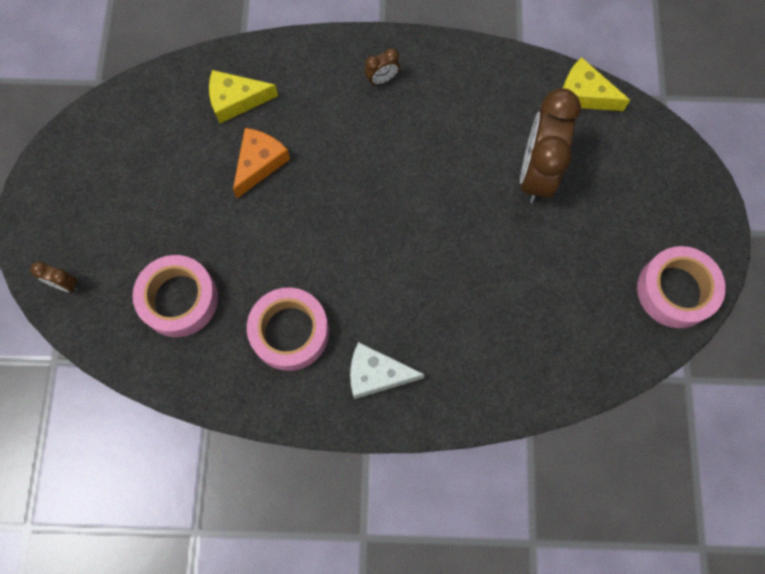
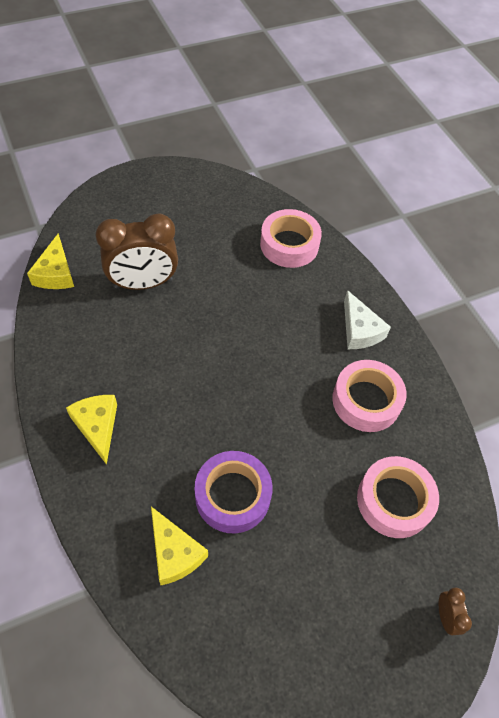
camera: 120 degrees left, 15 degrees down
(259, 163) = (232, 495): orange cheese -> purple tape
(382, 79) = (97, 426): brown clock -> yellow cheese
(675, 291) = (198, 185): pink tape -> pink tape (289, 244)

